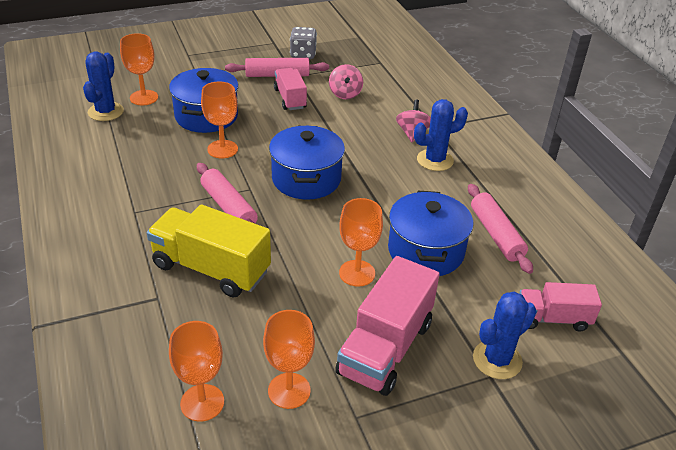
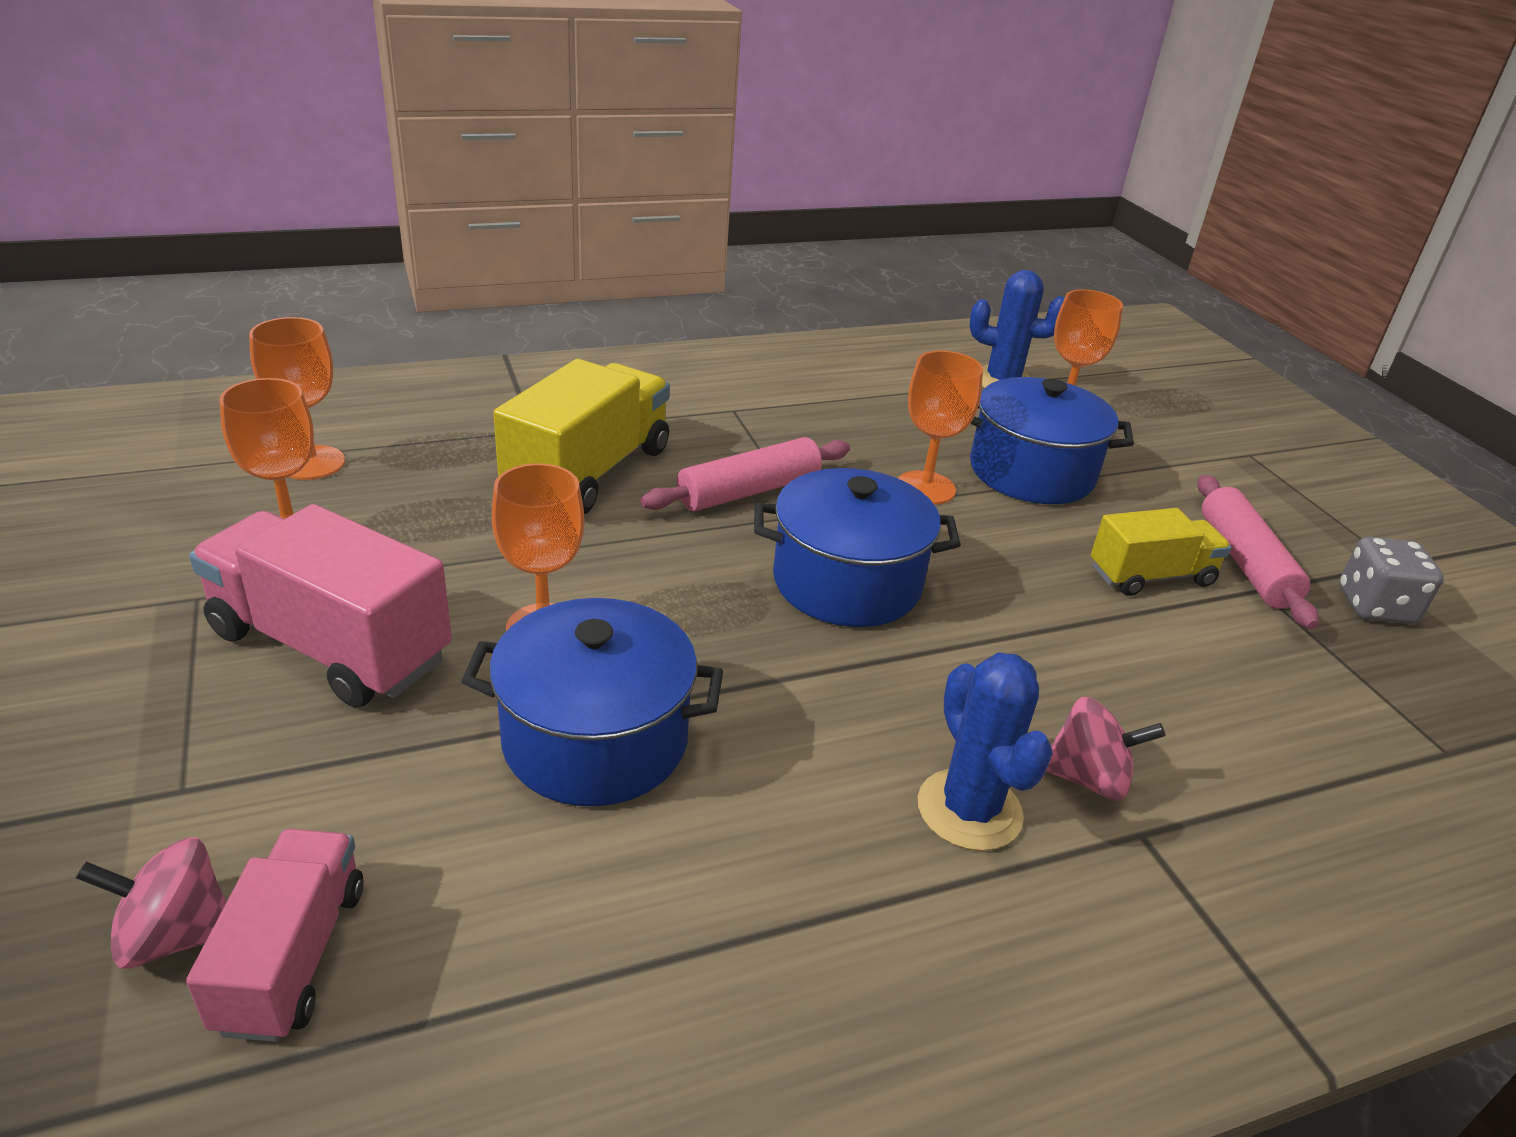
camera: 90 degrees right, 5 degrees down
(290, 99) = (1151, 576): pink truck -> yellow truck
(345, 94) = (1224, 665): pink spinning top -> pink spinning top (175, 935)
(496, 234) = (644, 894): pink rolling pin -> none
(497, 360) = (218, 810): blue cactus -> none

